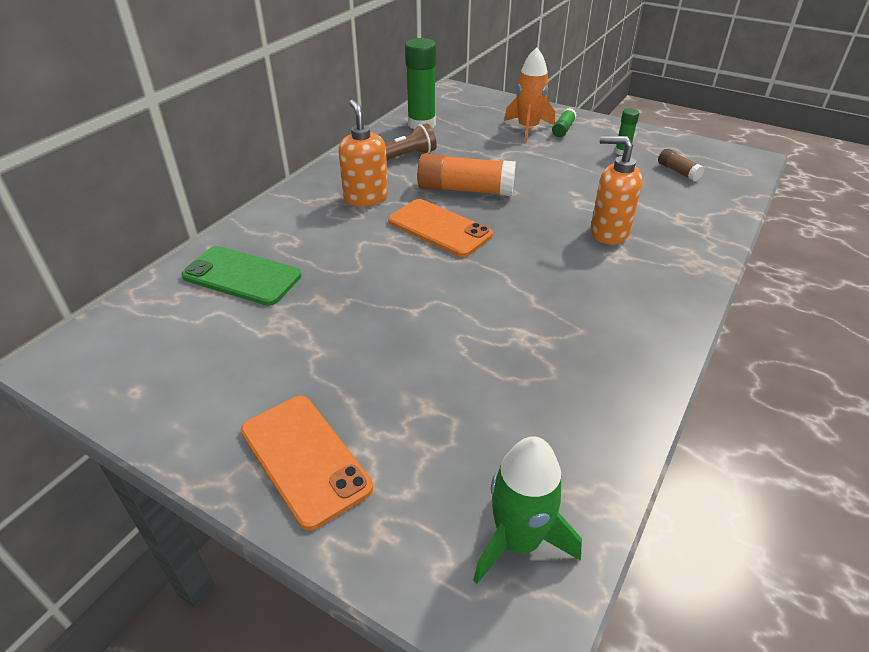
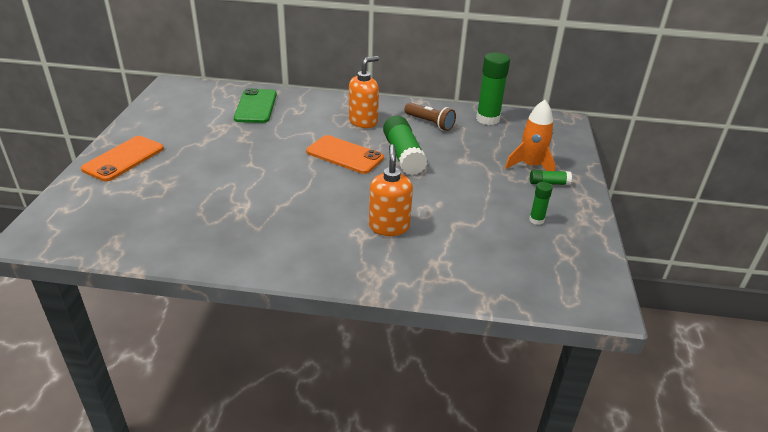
camera: 65 degrees right, 5 degrees down
(439, 228) = (345, 155): orange phone -> orange phone turned 75 degrees counterclockwise
(465, 190) = (403, 155): orange glue stick -> green glue stick
(518, 541) = (80, 229): green rocket -> none
(678, 171) = (527, 256): brown glue stick -> none

